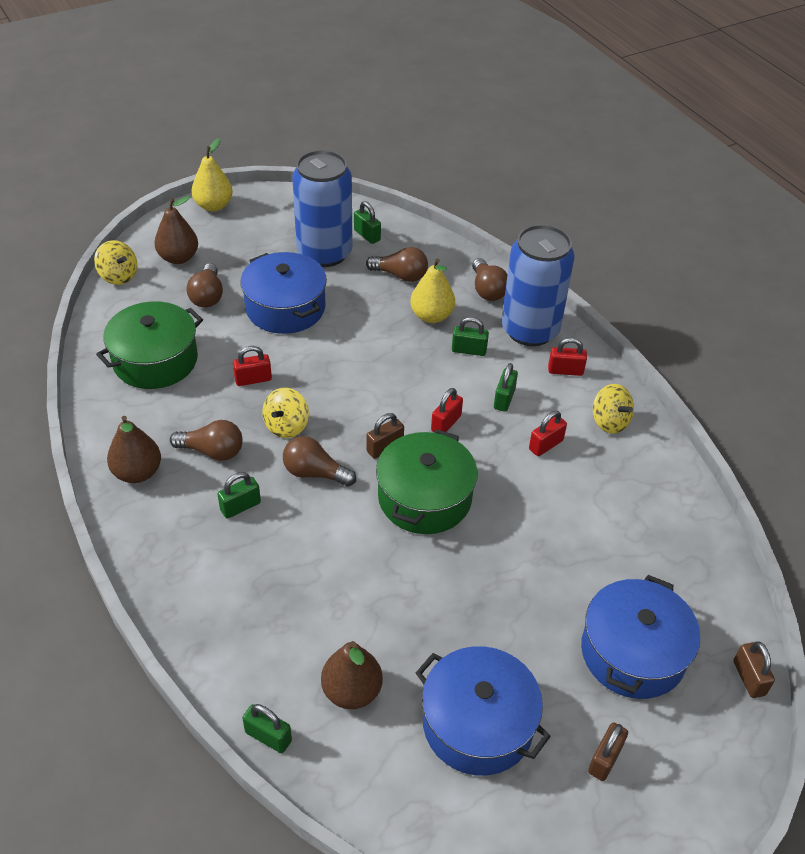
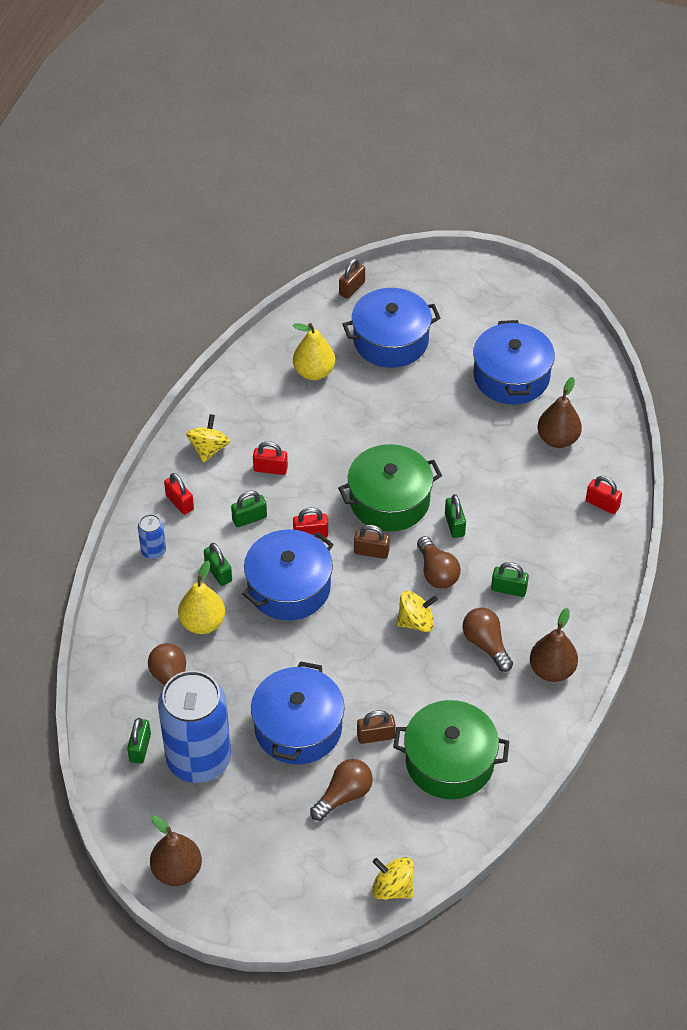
camera: 130 degrees left, 5 degrees up
(118, 276) = (392, 887): yellow spinning top -> yellow spinning top turned 60 degrees counterclockwise
(178, 258) = (321, 865): brown pear -> brown pear (177, 870)
(214, 206) = (221, 910): yellow pear -> yellow pear (314, 372)
(253, 379) = (396, 680): red padlock -> red padlock (602, 504)
(268, 736) = (623, 454): green padlock -> green padlock (454, 525)
(408, 378) = (289, 587): none -> blue pot
(487, 290) = (130, 609): brown light bulb -> none
(530, 330) = (153, 551): blue can -> blue can, size x0.42
(605, 759) = (470, 318): brown padlock -> brown padlock (376, 736)

